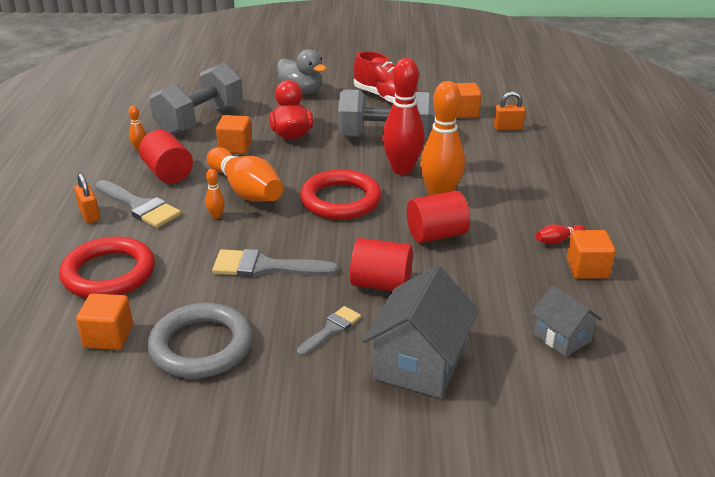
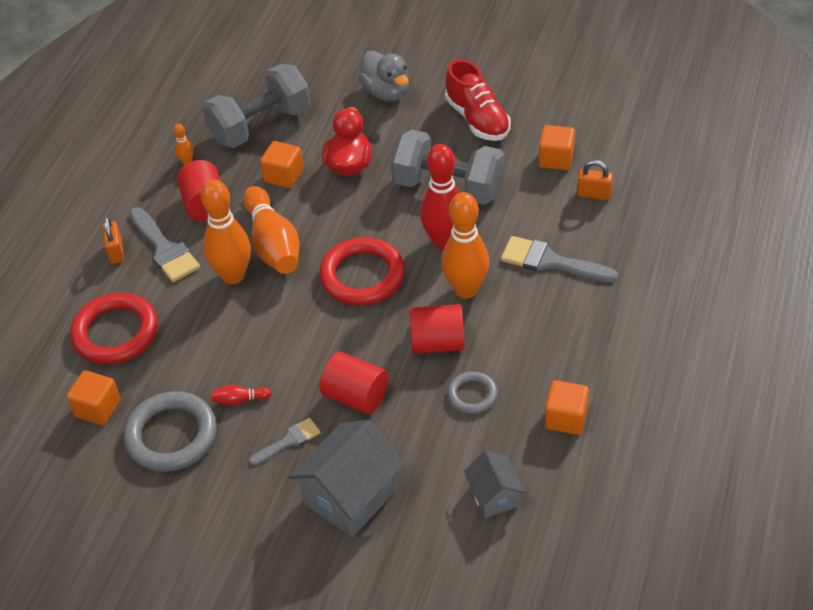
camera: 20 degrees right, 15 degrees up
(216, 216) = (233, 276): orange bowling pin -> orange bowling pin, size x2.38
(265, 267) = (257, 353): grey brush -> grey brush (550, 262)
(491, 266) = (472, 395): none -> grey ring
(558, 240) = (557, 375): red bowling pin -> red bowling pin (239, 400)

